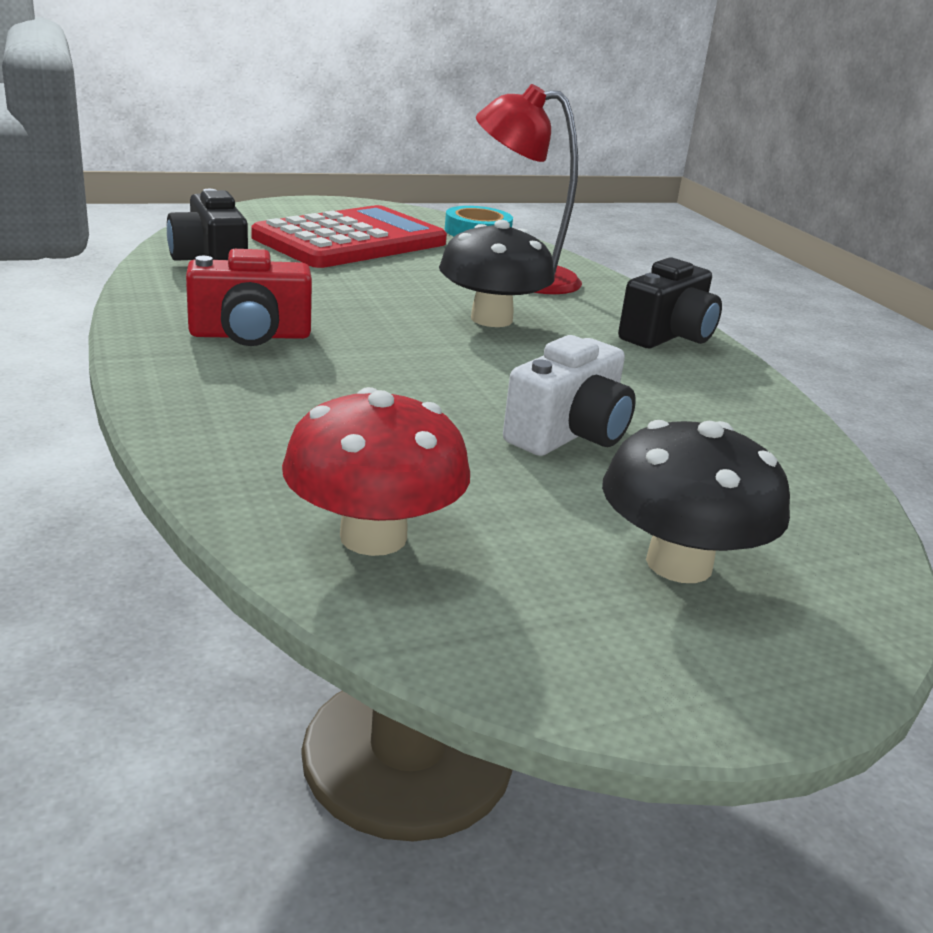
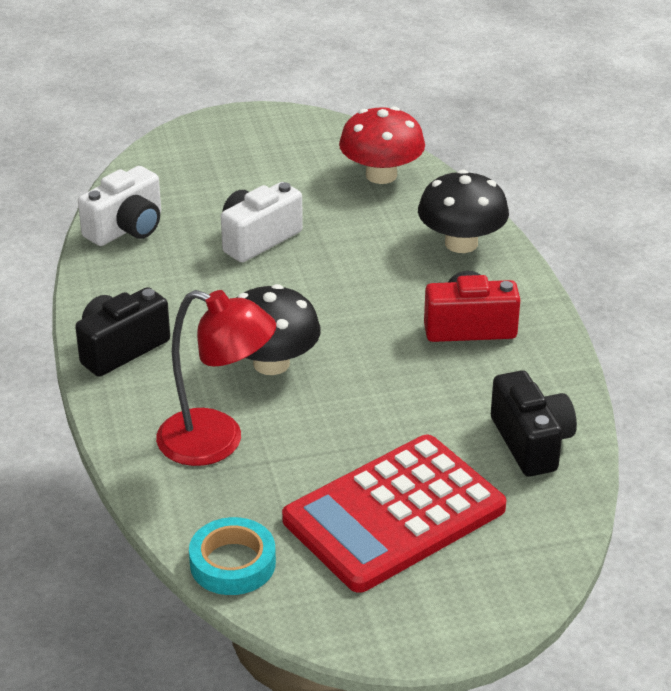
camera: 170 degrees left, 10 degrees up
(679, 563) = (238, 163): black mushroom -> black mushroom (461, 243)
(782, 453) = (126, 228): none -> white camera

